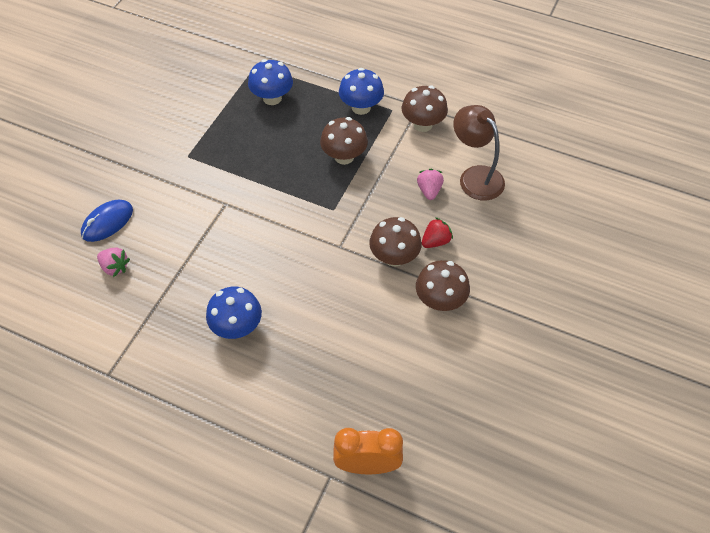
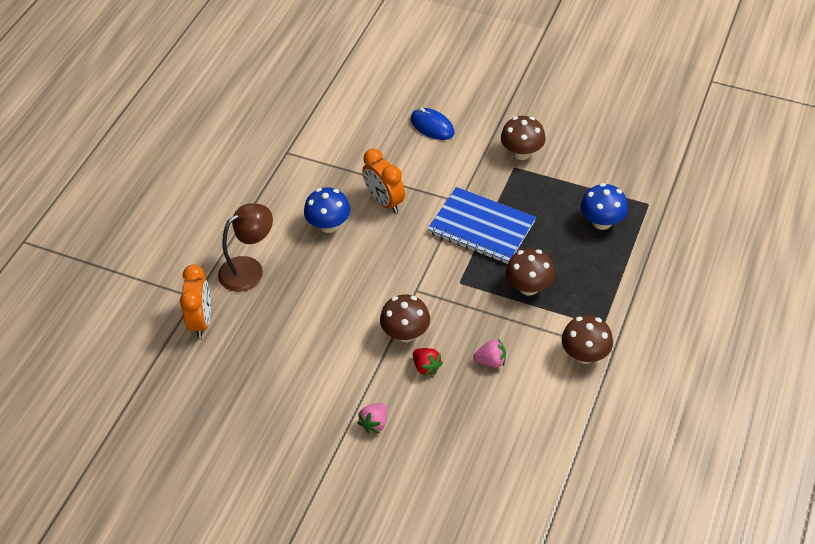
camera: 90 degrees right, 5 degrees down
(115, 267) = (386, 139): pink strawberry -> pink strawberry (374, 423)
(212, 271) = (384, 201): none -> orange clock
(264, 187) = (481, 227): none -> blue notebook
(361, 107) = (601, 298): blue mushroom -> none
(440, 300) = (357, 371): brown mushroom -> brown mushroom (522, 153)
(475, 176) = (515, 403): brown lamp -> brown lamp (249, 269)

